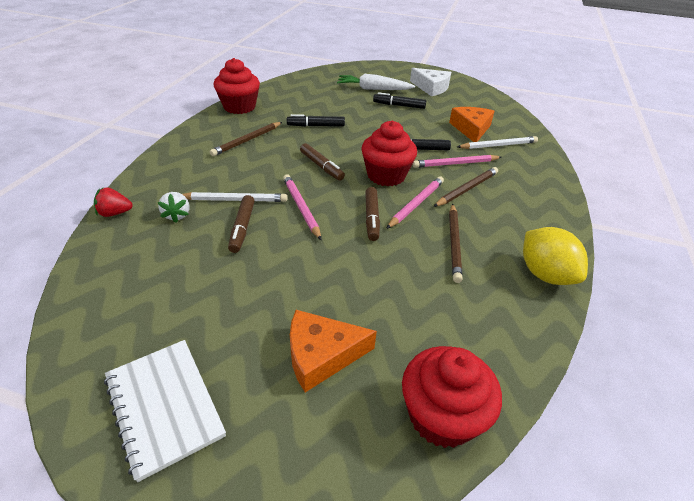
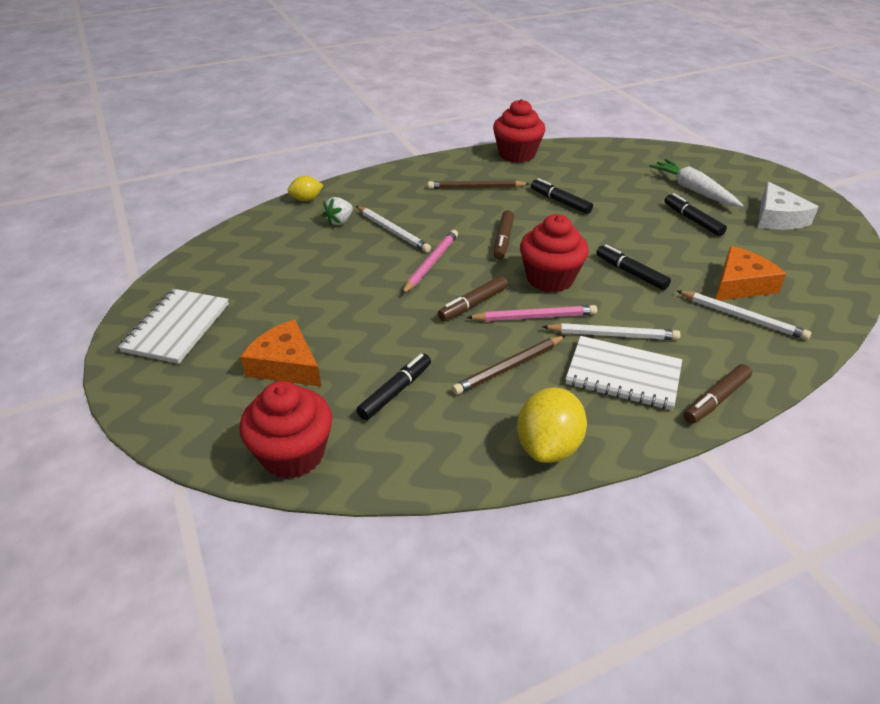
camera: 50 degrees right, 0 degrees up
(115, 213) = (306, 199): red strawberry -> yellow lemon
(242, 228) = (366, 254): brown marker -> brown marker (716, 400)
(424, 310) = (395, 391): none -> black marker
(455, 164) = (647, 307): pink pencil -> none
(467, 189) = (612, 335): brown pencil -> white pencil
(506, 208) = (623, 375): none -> white notebook

